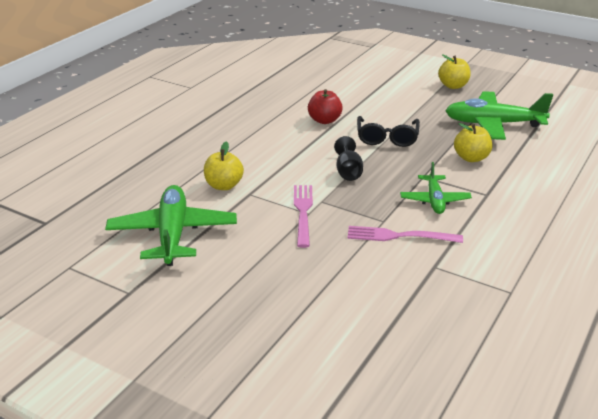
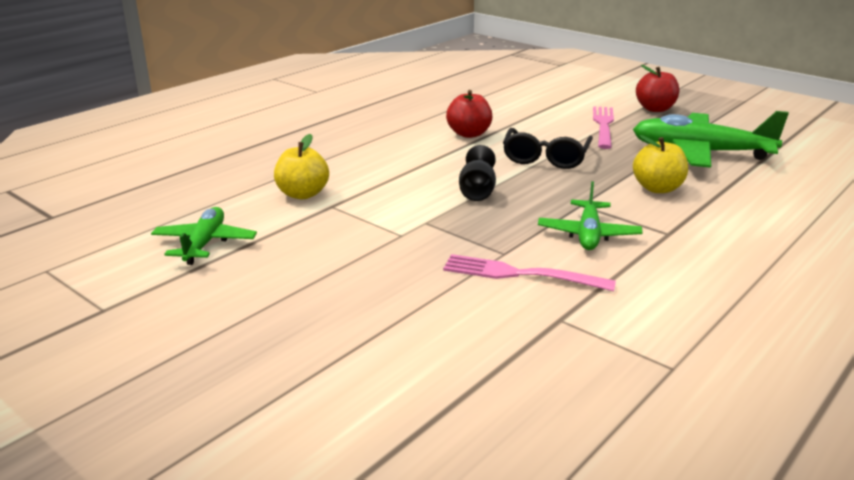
camera: 10 degrees right, 5 degrees down
(173, 234) = (204, 244): green plane -> green plane, size x0.58
(303, 212) = (394, 233): pink fork -> pink fork (603, 125)
(453, 86) = (655, 109): yellow apple -> red apple

